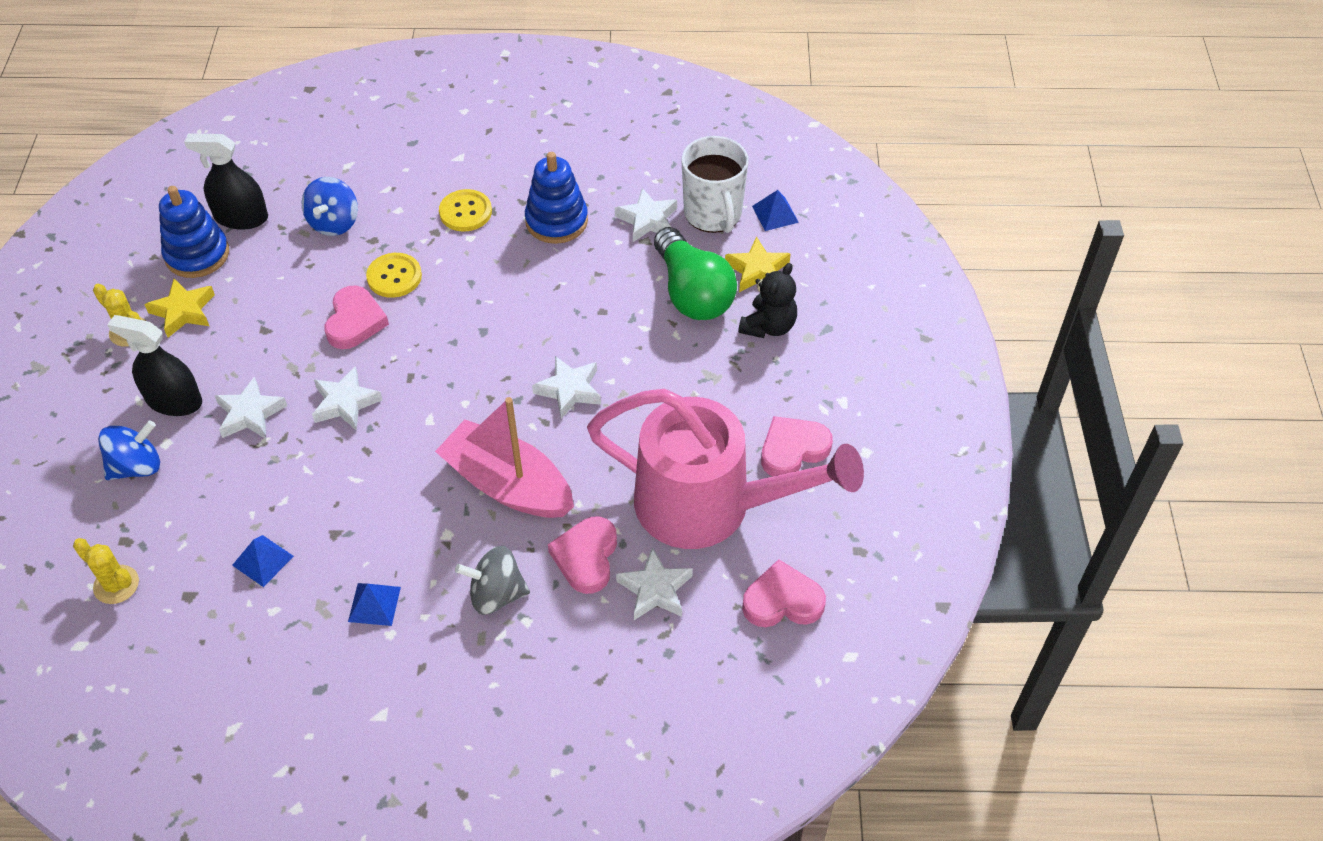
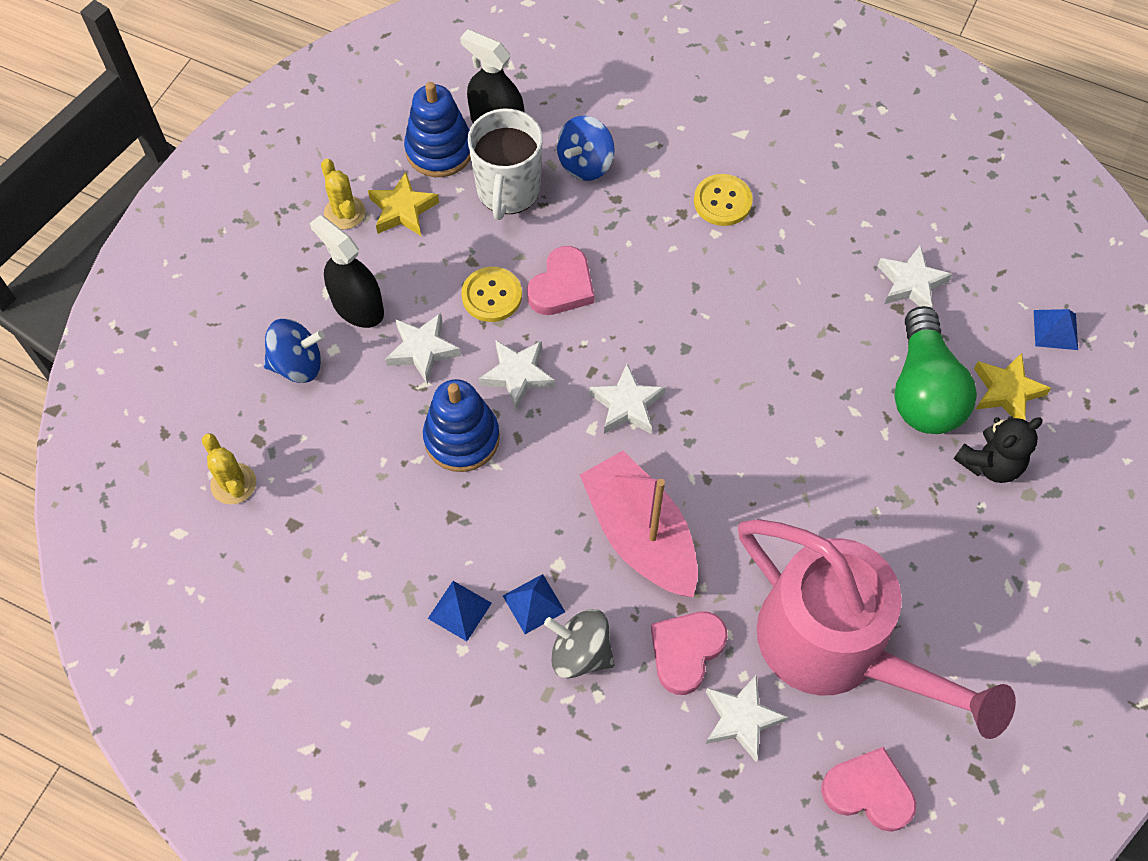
camera: 25 degrees right, 10 degrees up
(263, 560) = (374, 516): blue pyramid -> blue pyramid (534, 603)
(394, 277) = (621, 250): yellow button -> yellow button (492, 295)
(556, 221) = (813, 248): blue stacking toy -> blue stacking toy (462, 438)
(569, 390) = (746, 453): white star -> white star (627, 405)
(713, 214) = (986, 303): white mug -> white mug (508, 191)
(793, 449) = (954, 621): pink heart -> none

